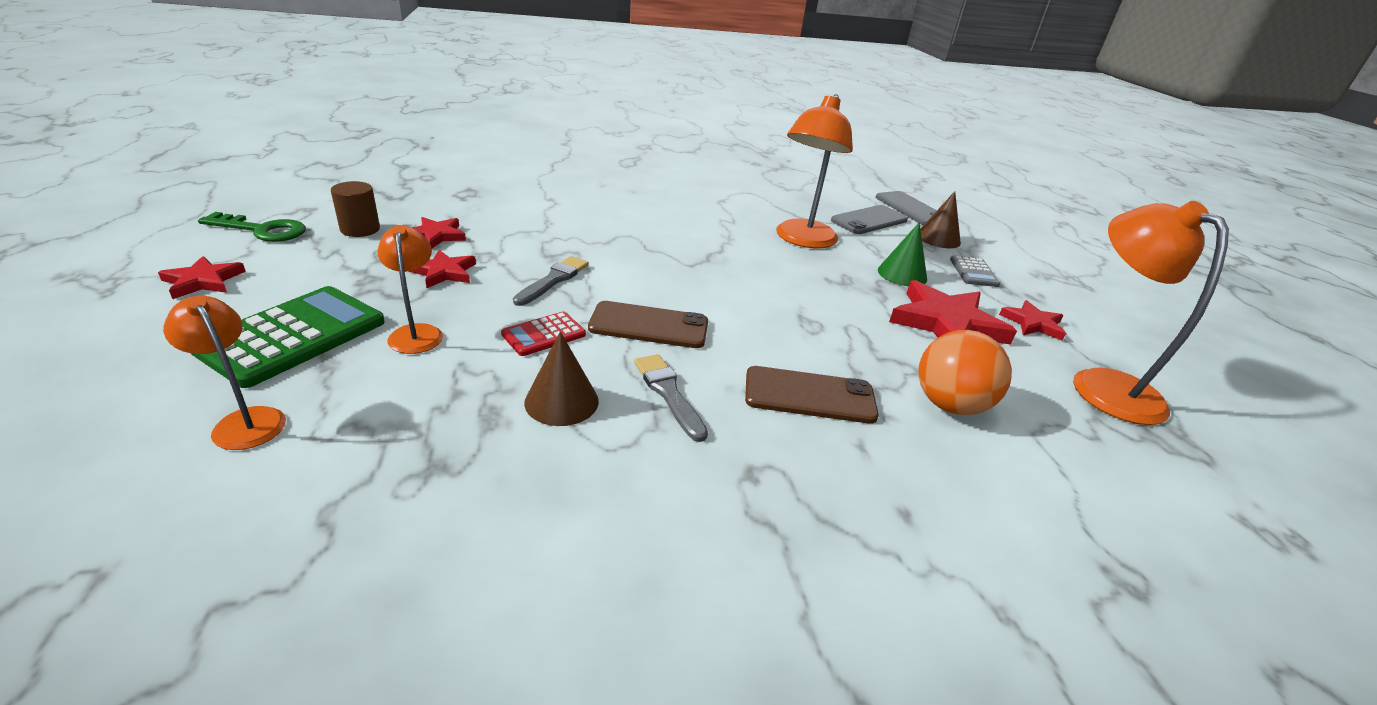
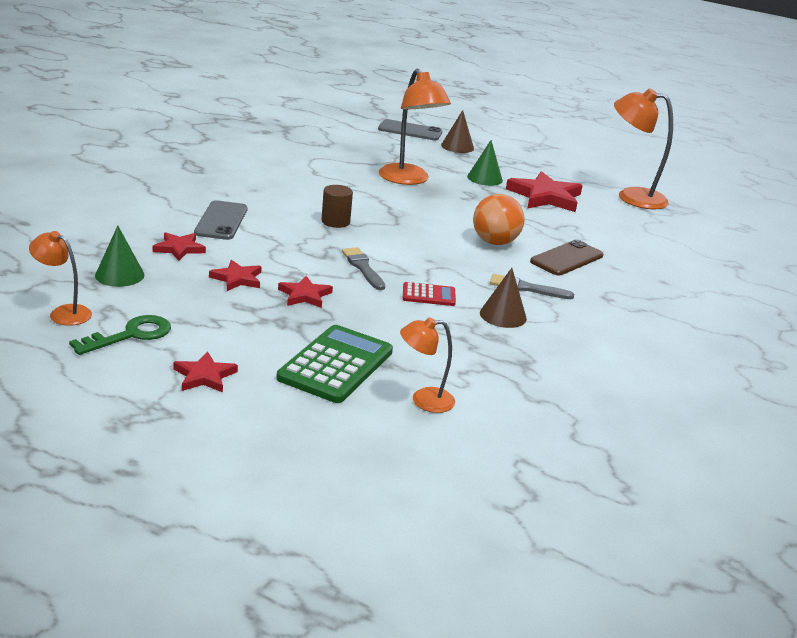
camera: 50 degrees left, 5 degrees down
(293, 336) = (335, 365): green calculator -> green calculator turned 45 degrees clockwise
(360, 229) = (185, 300): brown cylinder -> brown cylinder (335, 222)
(377, 195) = (119, 275): none -> green cone
(416, 333) = (380, 328): orange lamp -> orange lamp (63, 313)
(544, 334) = (428, 295): red calculator -> red calculator turned 90 degrees counterclockwise
(649, 326) = (455, 265): brown phone -> none
(869, 220) = (408, 149): grey phone -> grey phone (221, 221)
(949, 405) = (608, 234): orange ball -> orange ball (494, 242)
(973, 272) = (506, 161): grey calculator -> none
(1032, 323) = (570, 179): red star -> red star (179, 249)

